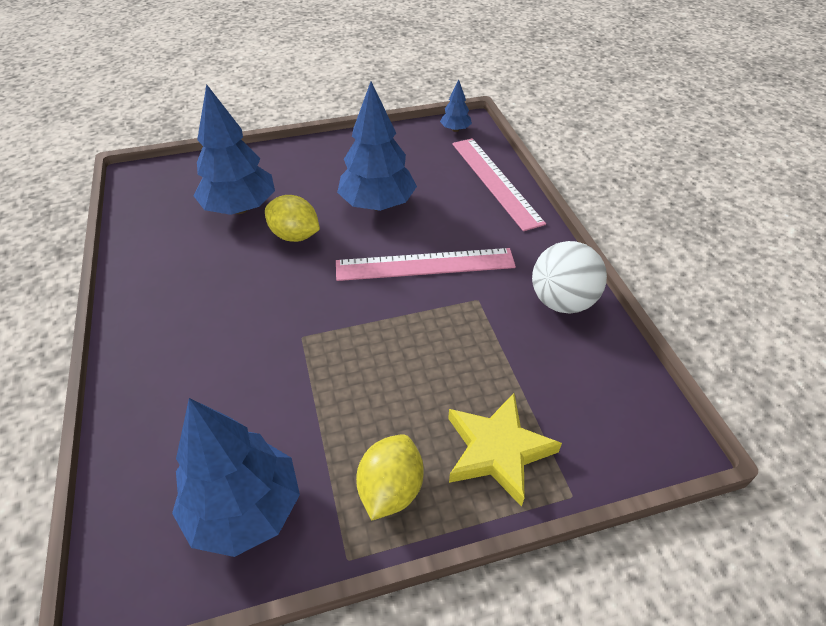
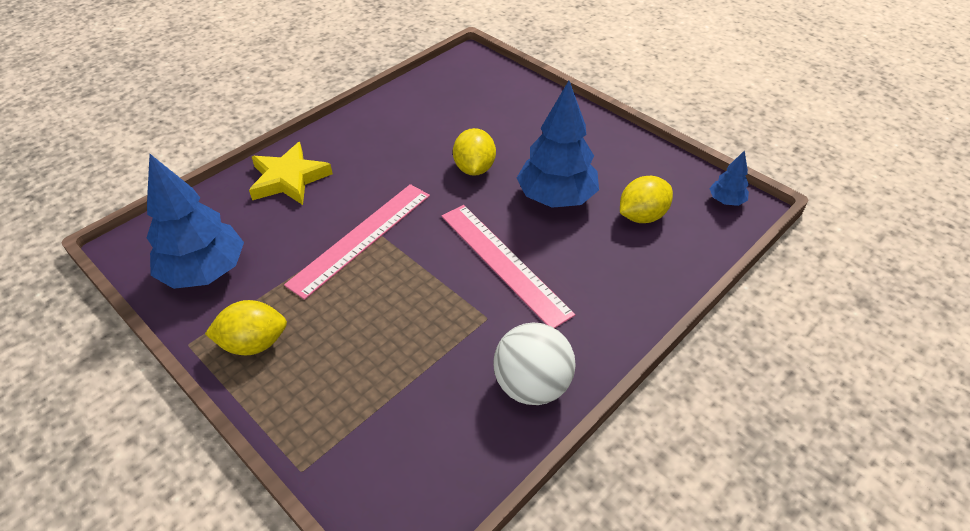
camera: 60 degrees right, 0 degrees up
(240, 208) = (480, 124): blue tree -> none
(436, 172) = (642, 216): none -> yellow lemon
(495, 181) = (670, 265): pink ruler -> pink ruler (361, 238)
(497, 450) = (322, 398): yellow star -> yellow star (289, 179)

